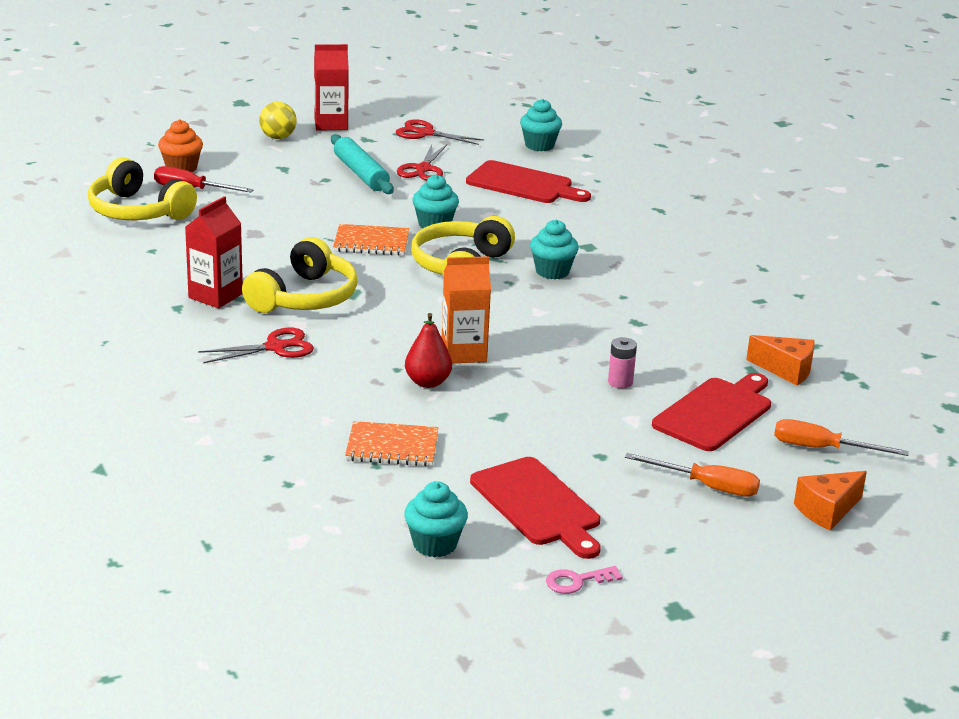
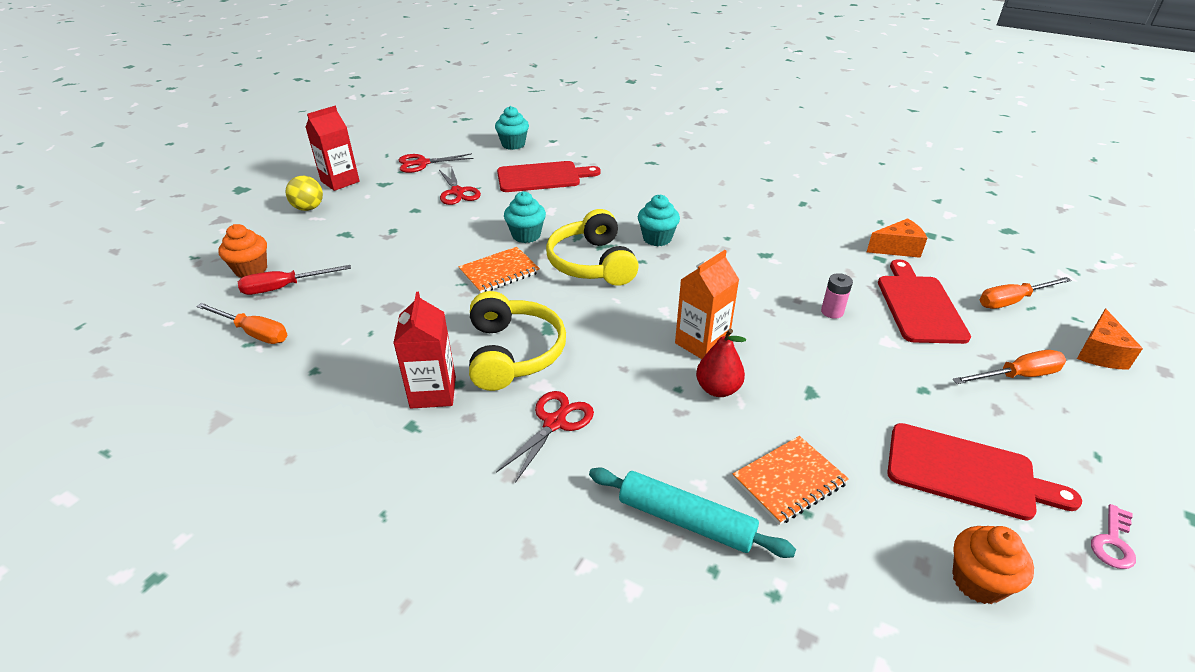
camera: 35 degrees left, 10 degrees up
(137, 211) = (254, 333): yellow headphones -> orange screwdriver
(361, 173) = (415, 214): turquoise rolling pin -> turquoise rolling pin (685, 520)
(435, 544) = (978, 582): turquoise cupcake -> orange cupcake

